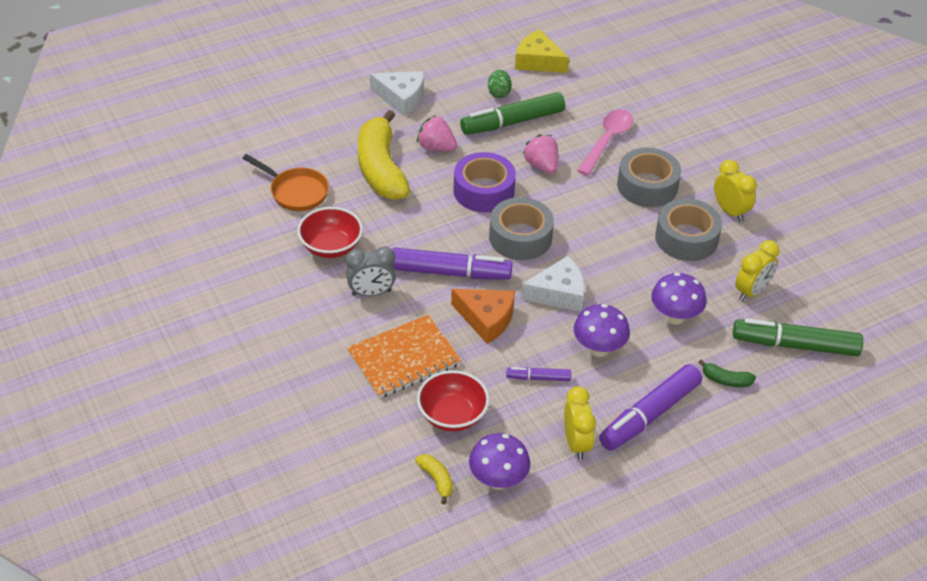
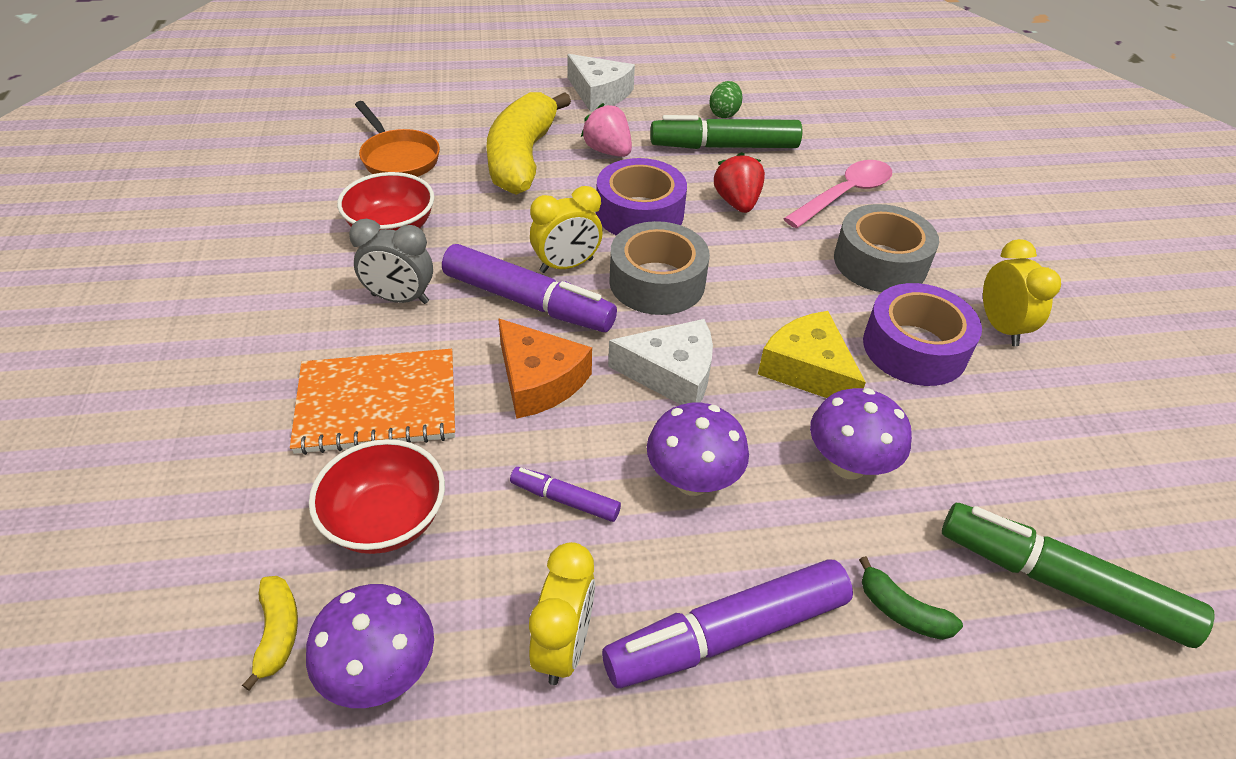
camera: 20 degrees right, 0 degrees up
(538, 61) = (792, 93): yellow cheese -> yellow cheese (807, 369)
(541, 166) = (737, 203): pink strawberry -> red strawberry
(686, 238) = (914, 348): grey tape -> purple tape
(751, 291) = (1001, 461): yellow clock -> yellow clock (566, 266)

